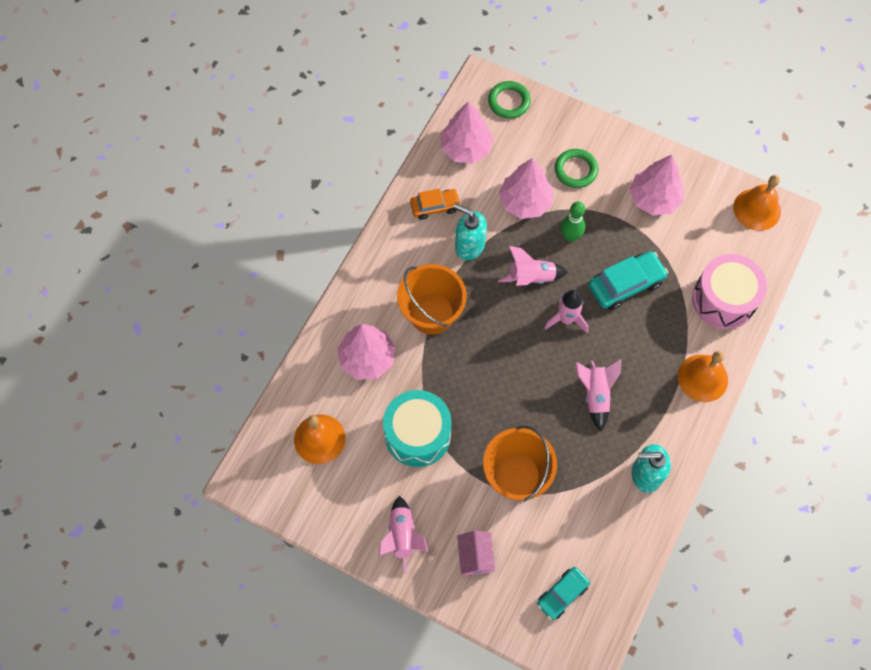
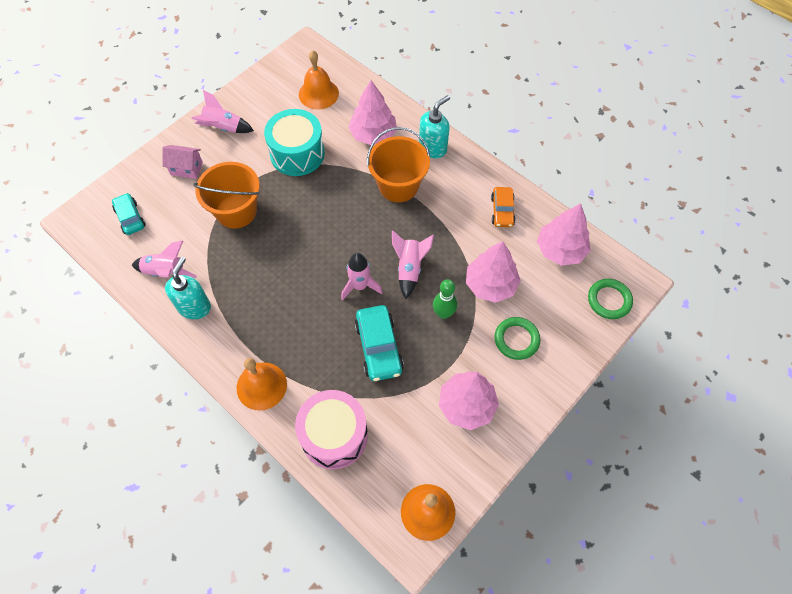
camera: 105 degrees right, 5 degrees down
(469, 246) = (455, 228): turquoise soap dispenser -> turquoise soap dispenser (433, 148)
(595, 395) = (280, 289): pink rocket -> pink rocket (166, 272)

